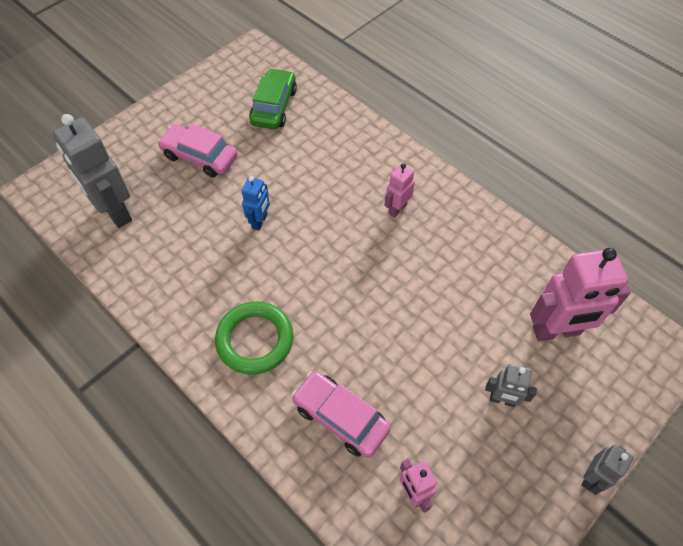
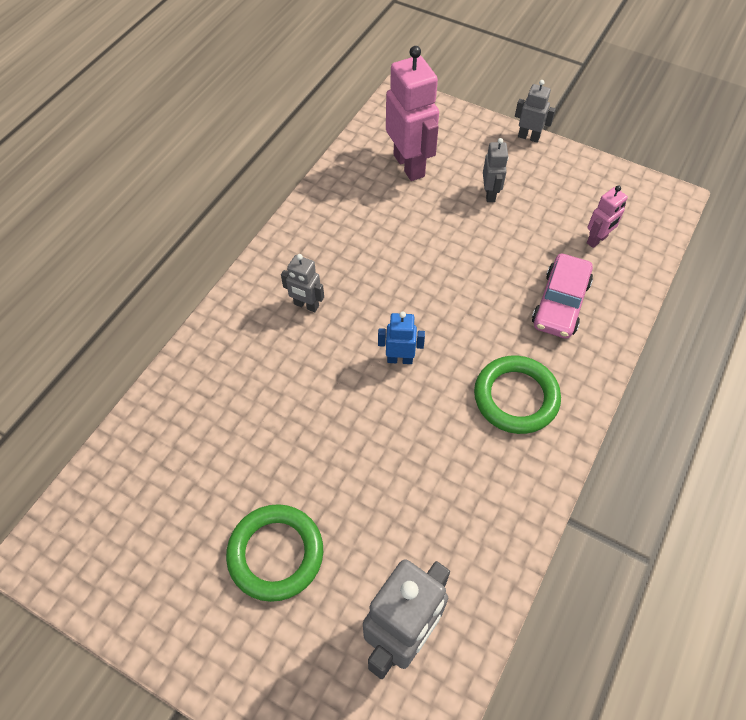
camera: 105 degrees left, 0 degrees up
(200, 157) = (276, 554): pink car -> green ring
(260, 221) = (363, 440): blue robot -> blue robot (400, 359)
(274, 106) = (161, 484): green car -> none
(397, 209) = (306, 305): pink robot -> grey robot

